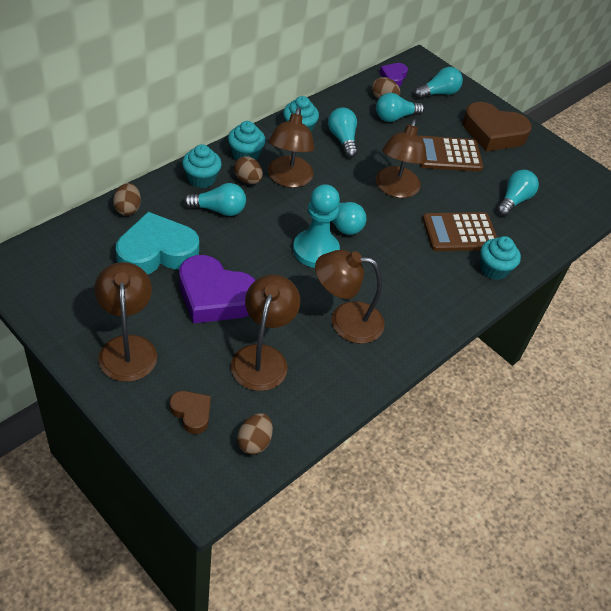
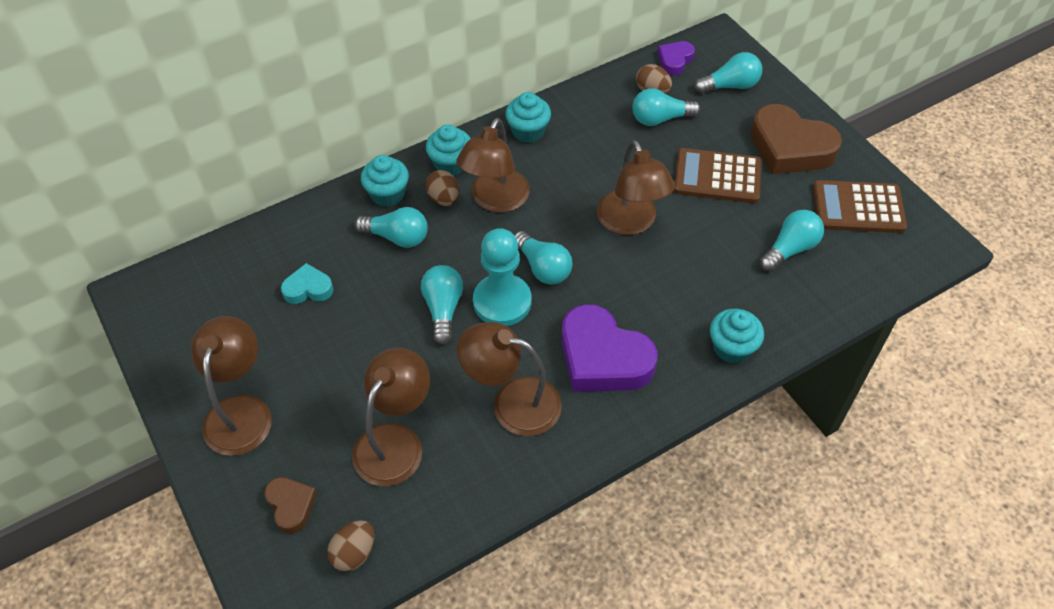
camera: 20 degrees right, 5 degrees up
(127, 209) = (289, 229): brown egg -> none
(157, 252) = (308, 288): turquoise heart -> turquoise heart, size x0.51
(215, 296) = (360, 354): purple heart -> purple heart (603, 358)
(342, 140) = (581, 148): turquoise light bulb -> turquoise light bulb (443, 309)
(395, 189) = (631, 223): brown lamp -> brown lamp turned 45 degrees counterclockwise
(460, 233) = (700, 291): brown calculator -> brown calculator (858, 208)

